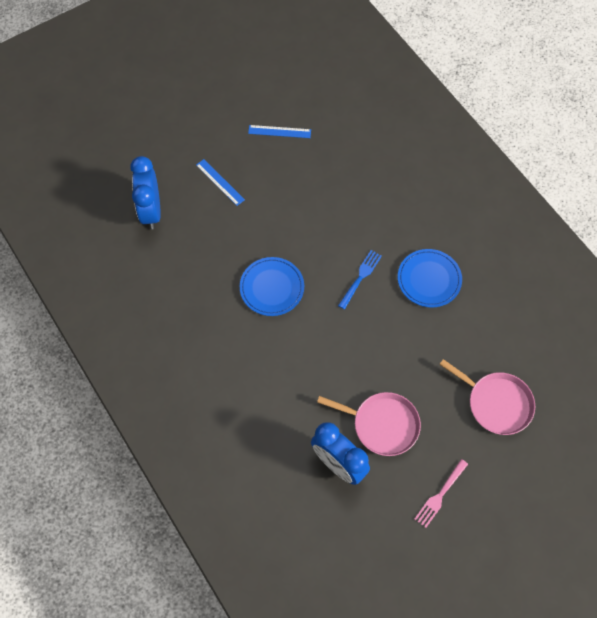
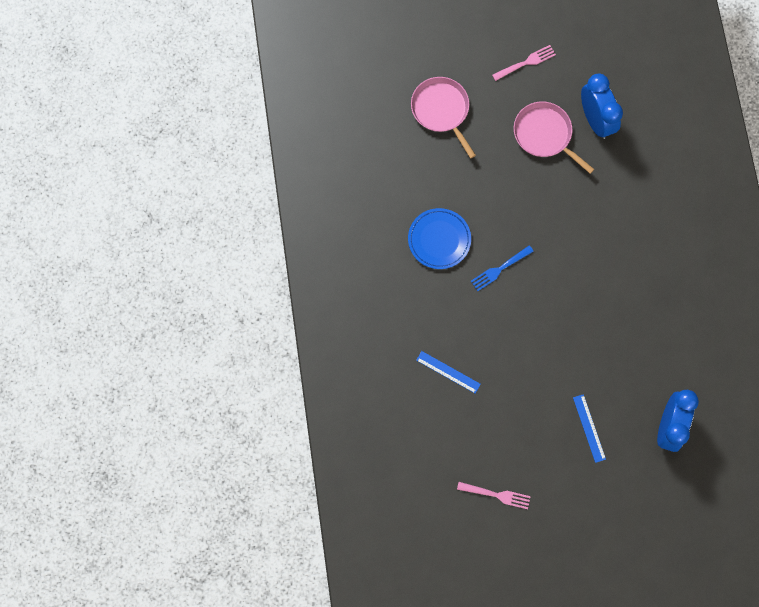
camera: 155 degrees left, 10 degrees up
(272, 288) = (585, 295): blue plate -> none
(274, 105) = (496, 495): none -> pink fork
(279, 131) = (505, 460): blue ruler -> blue ruler (448, 372)

